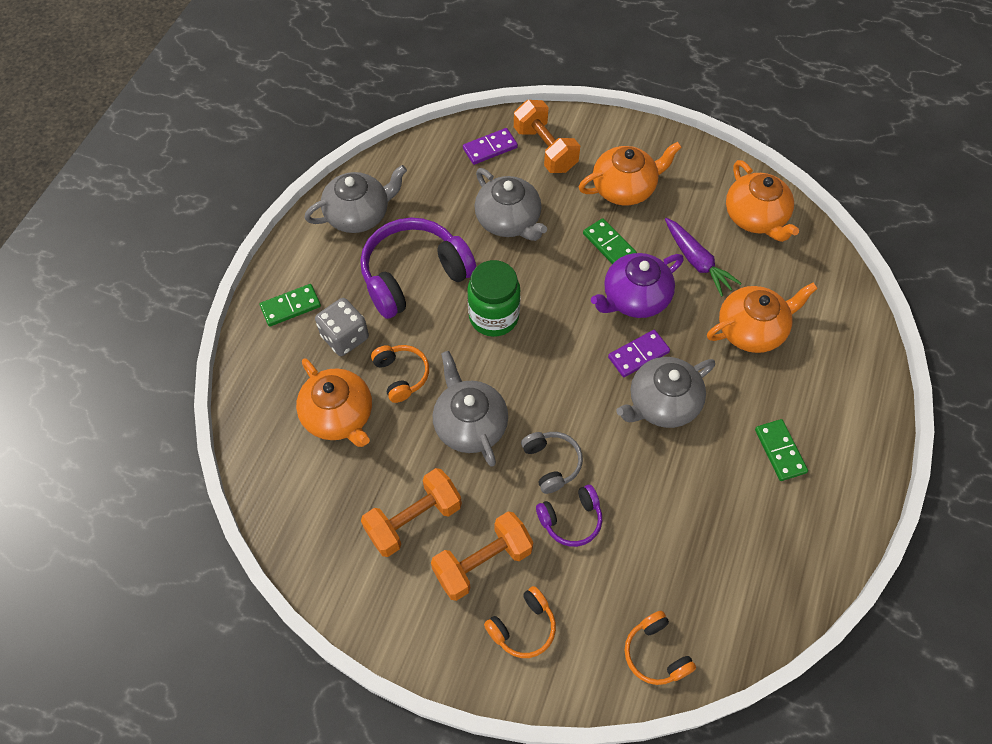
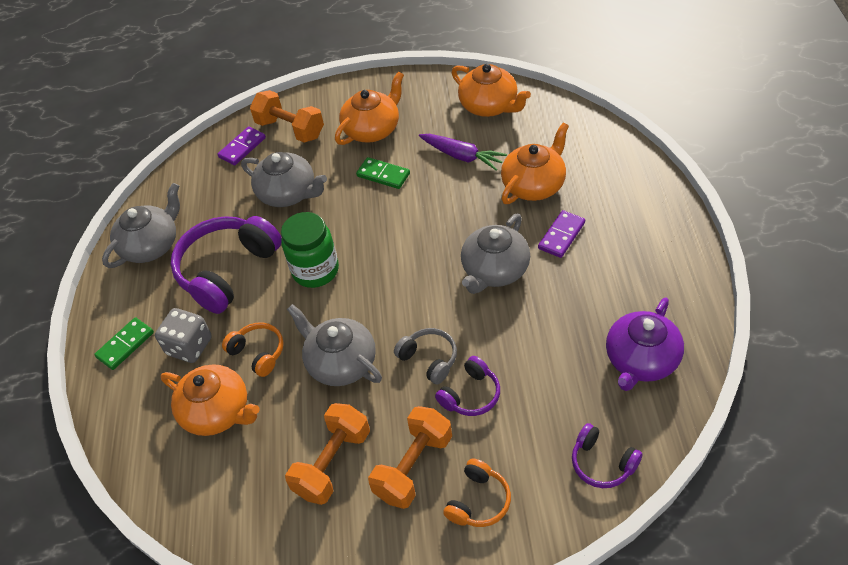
camera: 20 degrees left, 10 degrees down
(634, 298) = (427, 204): purple teapot -> purple teapot (641, 360)
(638, 354) = (454, 244): purple domino -> purple domino (561, 235)
(655, 653) = (602, 463): orange headphones -> purple headphones
(779, 451) = (609, 261): green domino -> none

